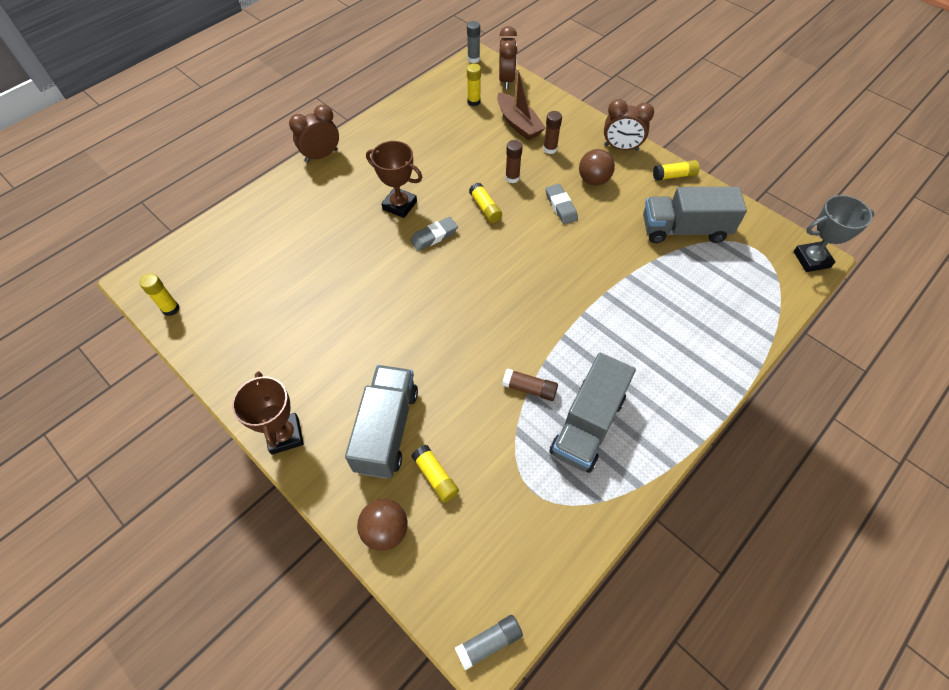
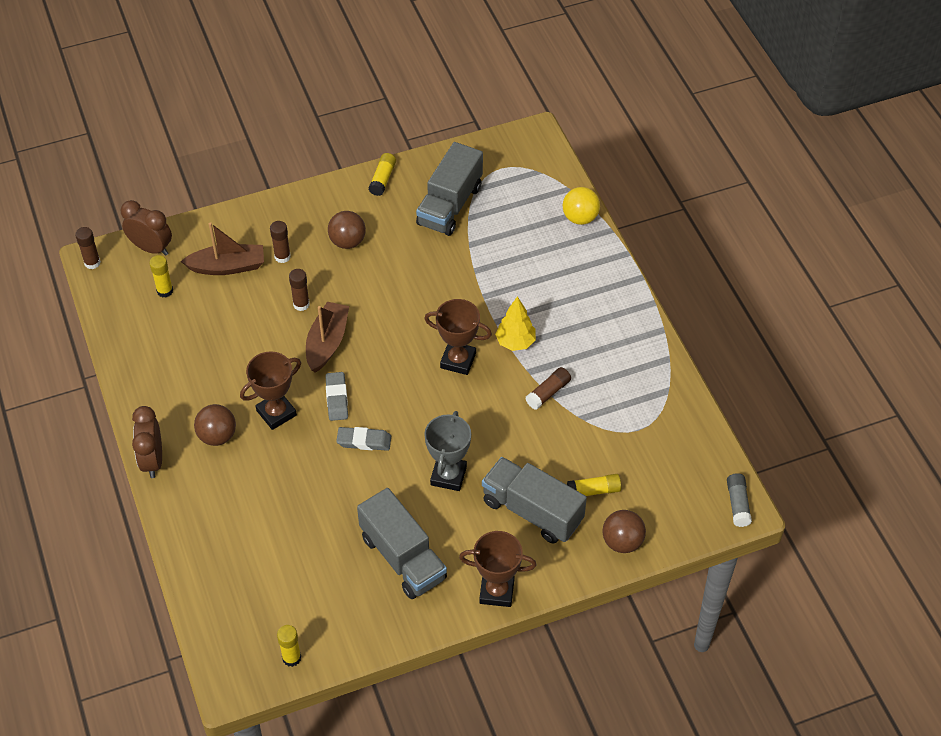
camera: 65 degrees left, 5 degrees down
(360, 181) = (217, 436): none -> brown ball
(473, 59) = (92, 263): grey glue stick -> brown glue stick
(485, 208) = (327, 343): yellow glue stick -> brown boat
(522, 302) = (458, 360): none -> brown trophy
(561, 206) = (364, 282): grey eraser -> grey eraser (364, 441)
(570, 338) = (515, 342): none -> yellow tree
(587, 425) = (602, 368): grey truck -> grey truck (403, 558)
(621, 148) = (320, 200): brown clock -> none
(753, 333) = (580, 218): none -> yellow ball
(811, 259) = (534, 139): grey trophy -> grey trophy (448, 476)

